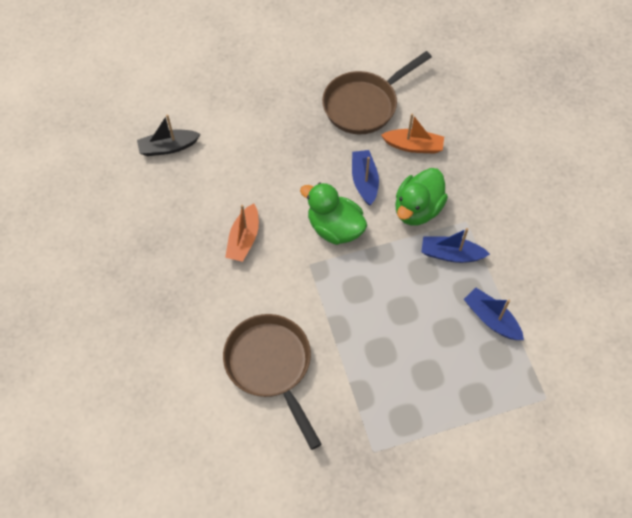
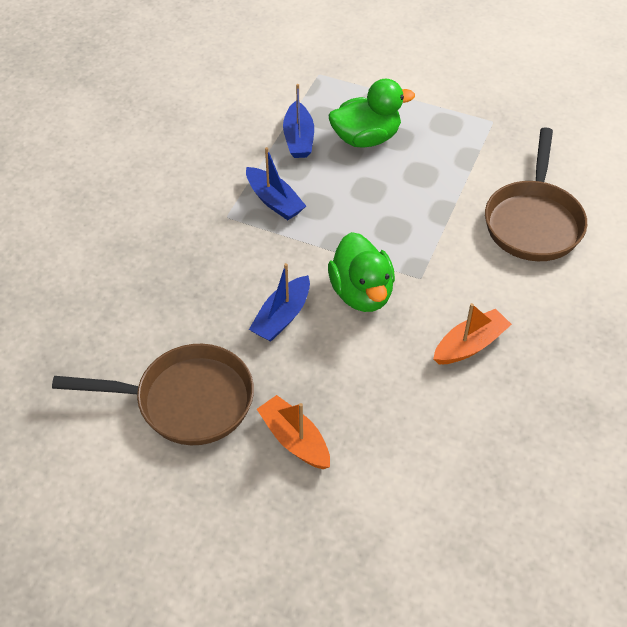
camera: 140 degrees left, 10 degrees down
(168, 147) = (480, 521): black boat -> none
(413, 146) = (189, 316): orange boat -> orange boat (294, 439)
(417, 209) = (259, 255): green duck -> green duck (366, 138)

